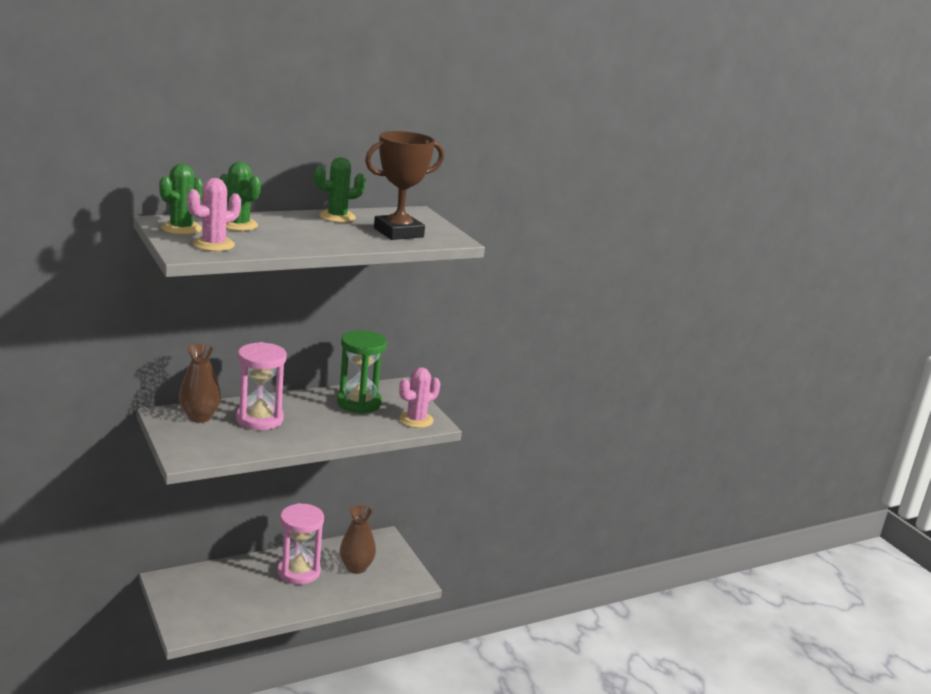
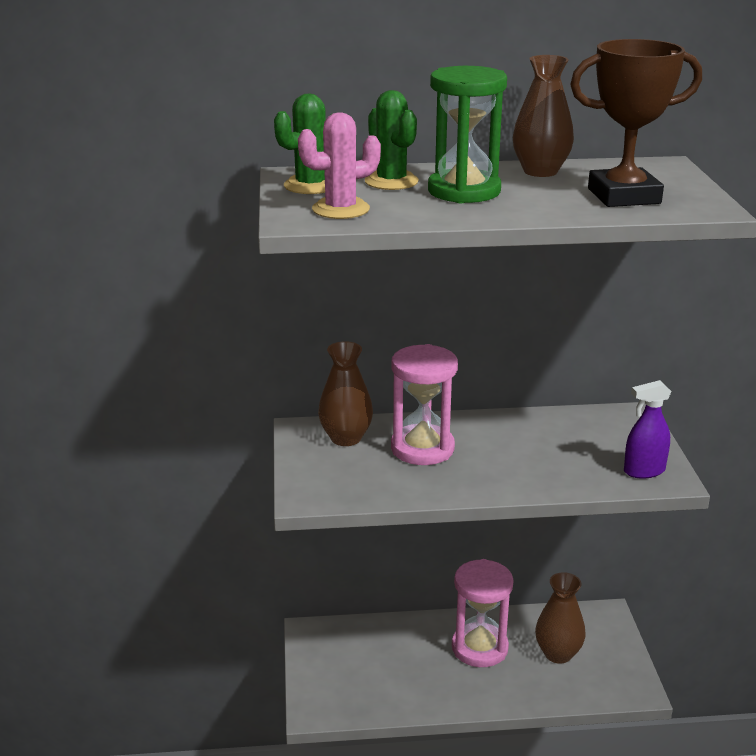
camera: 25 degrees right, 5 degrees up
(337, 217) = (540, 171): green cactus -> brown vase
(359, 403) = (567, 436): green hourglass -> green hourglass (464, 191)
(416, 420) = (644, 471): pink cactus -> purple spray bottle

